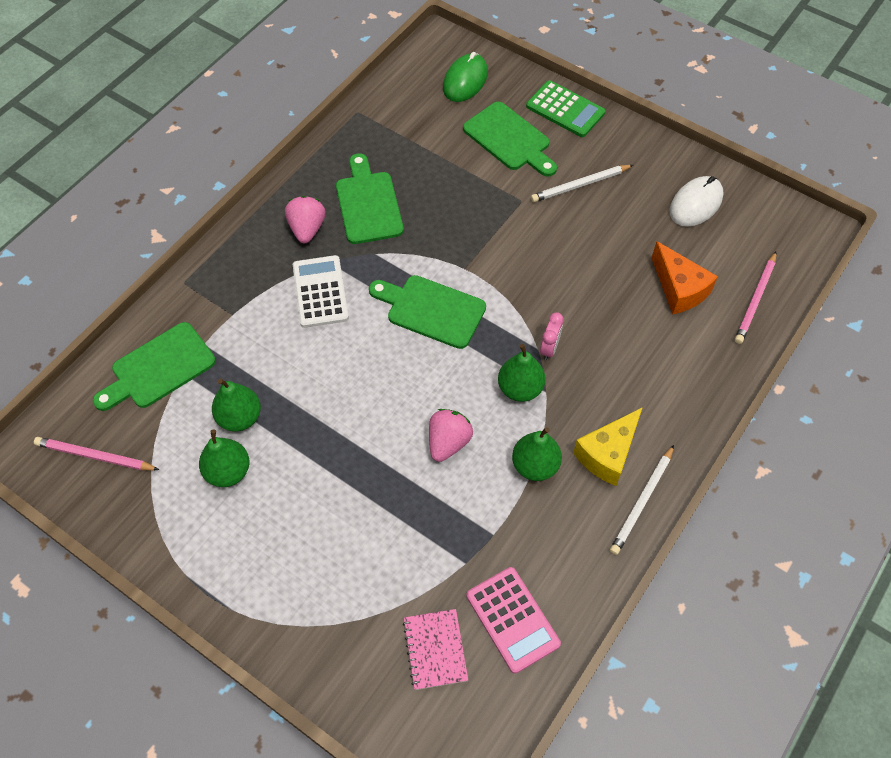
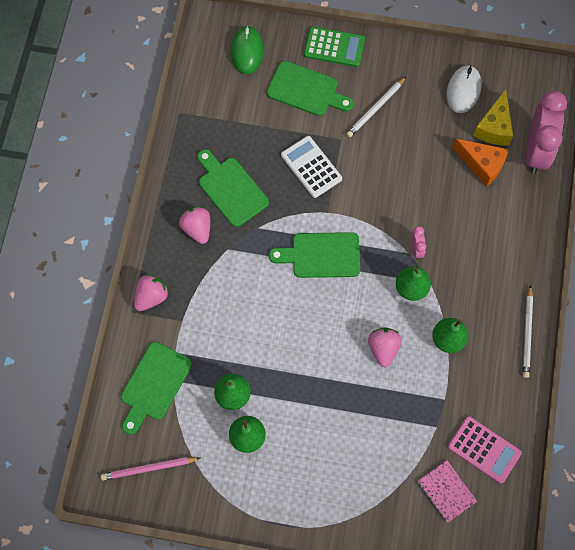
camera: 25 degrees left, 10 degrees up
(214, 277) = (151, 297): none -> pink strawberry
(320, 292) = (235, 275): white calculator -> white calculator (311, 167)
(607, 454) = (490, 310): yellow cheese -> yellow cheese (494, 127)
(755, 300) = (536, 151): pink pencil -> pink clock

